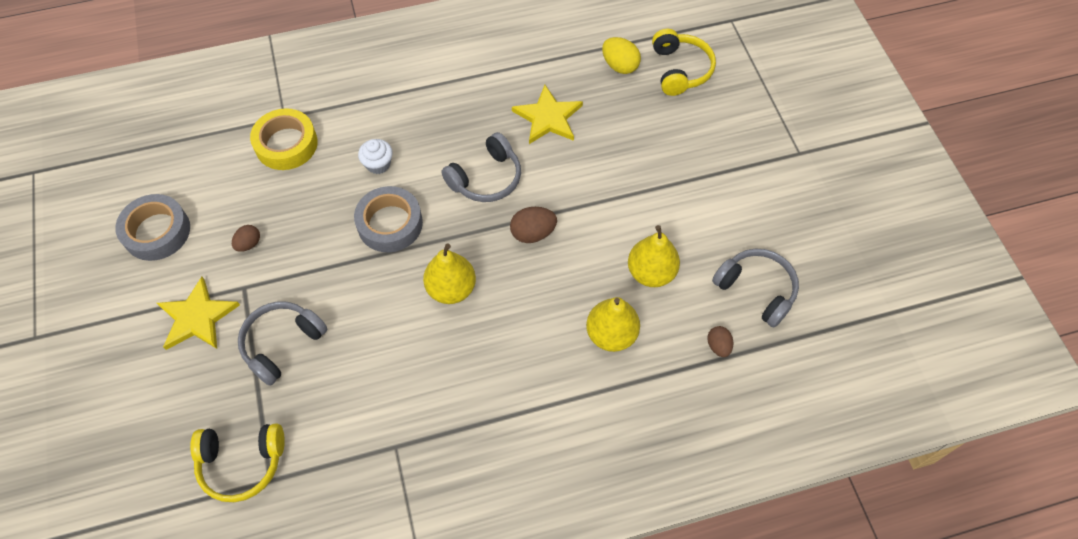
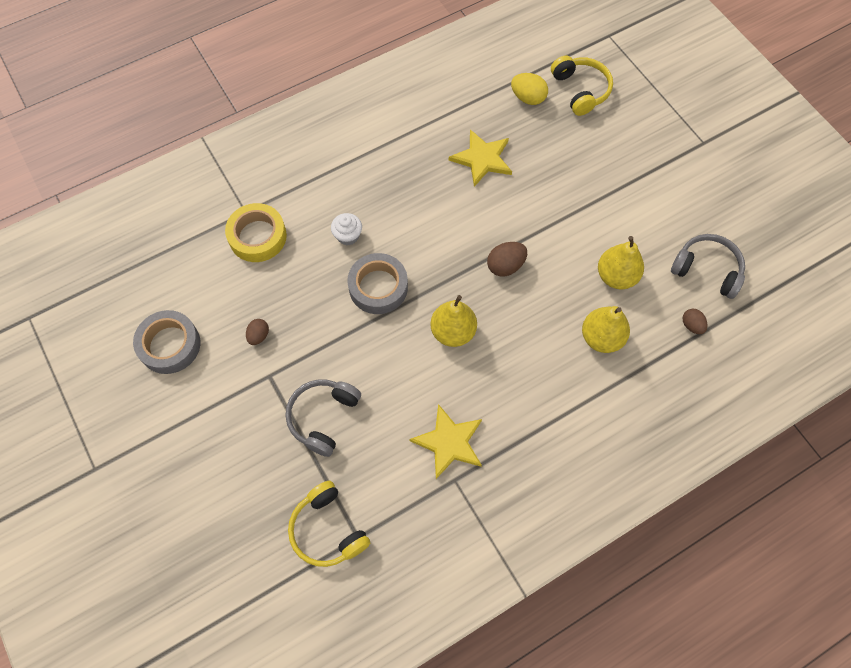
camera: 15 degrees left, 5 degrees up
(197, 317) = (237, 413): yellow star -> yellow star (449, 442)
(242, 463) = (328, 530): yellow headphones -> yellow headphones turned 75 degrees clockwise
(486, 178) = (448, 226): grey headphones -> none

